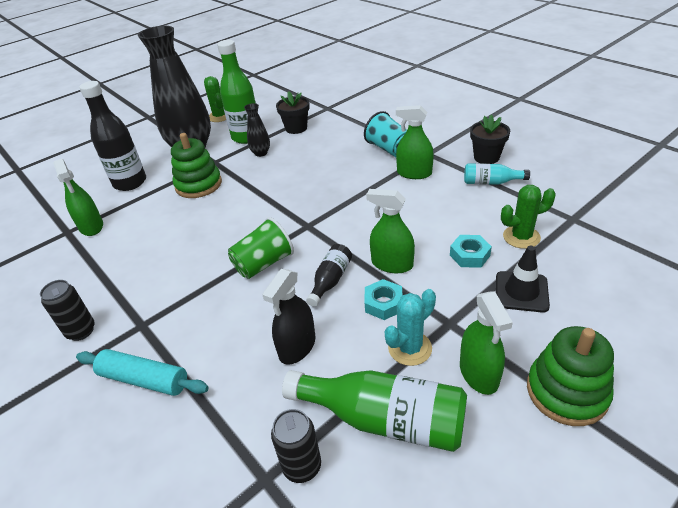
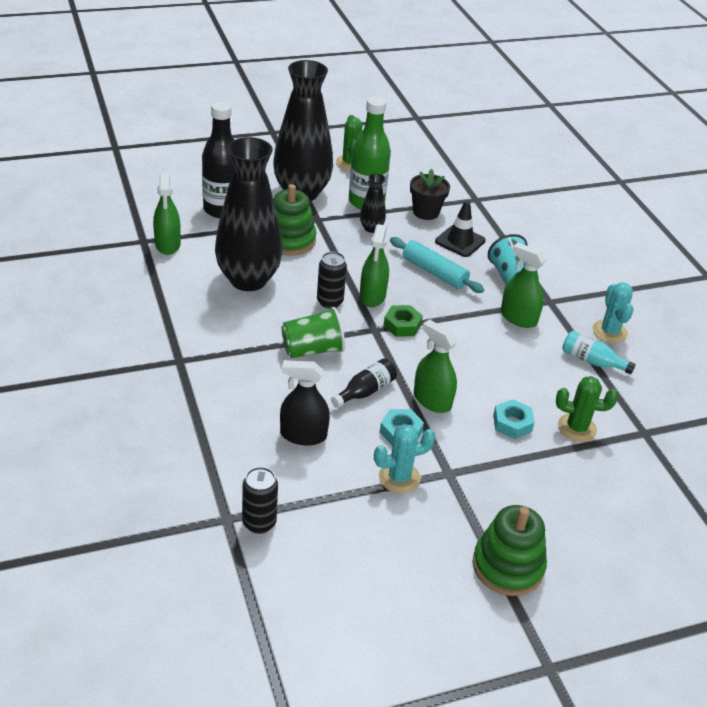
camera: 15 degrees right, 0 degrees up
(81, 331) = (126, 344): black can -> black can (330, 301)
(144, 379) = (164, 407): turquoise rolling pin -> turquoise rolling pin (434, 272)
(177, 228) = (248, 280): none -> black vase
(297, 347) = (303, 435): black spray bottle -> black spray bottle turned 45 degrees clockwise
(328, 213) = (402, 325): none -> green nut
(384, 419) = (342, 519): green bottle -> none
(479, 373) = (444, 521): green spray bottle -> green spray bottle (372, 296)
(486, 157) = (609, 332): black flower pot -> turquoise cactus
(521, 292) = (535, 475): black traffic cone -> black traffic cone (460, 241)

